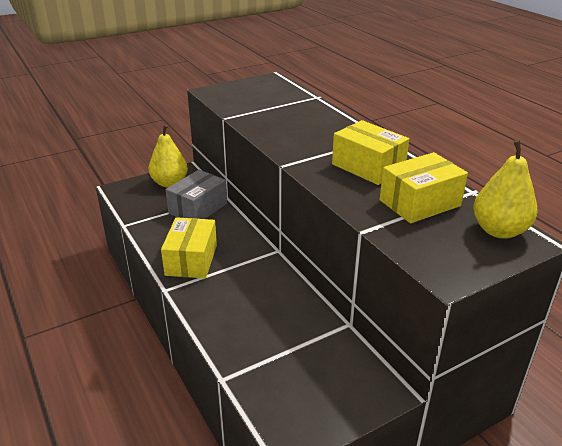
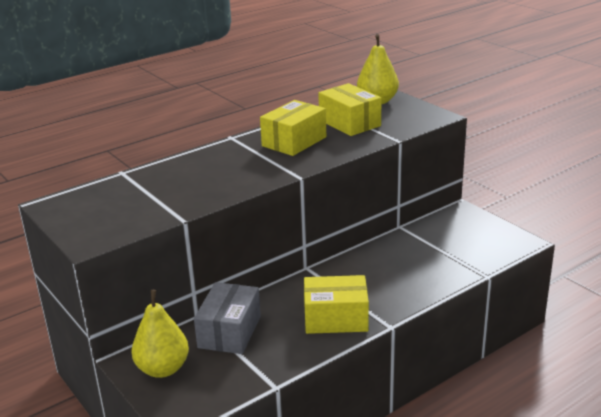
camera: 95 degrees left, 5 degrees down
(198, 208) = (229, 332): grey box -> grey box turned 75 degrees clockwise

